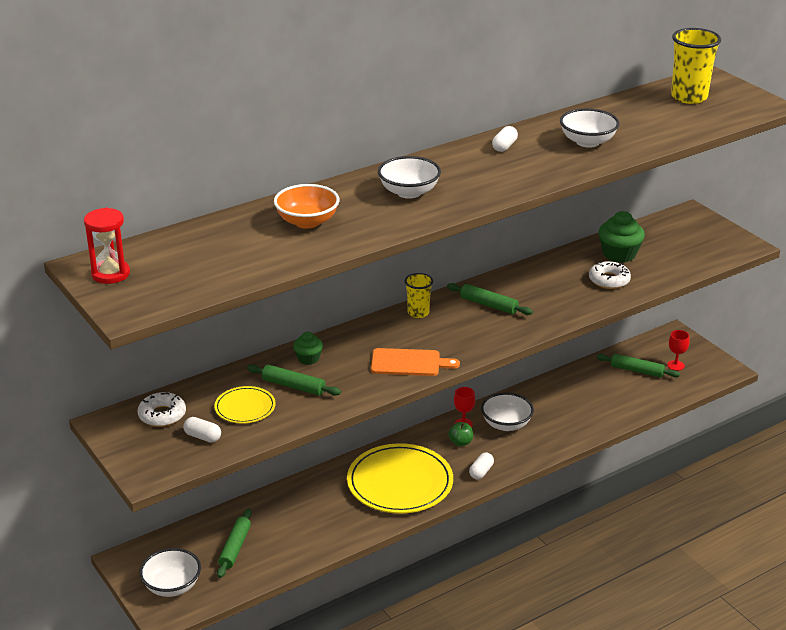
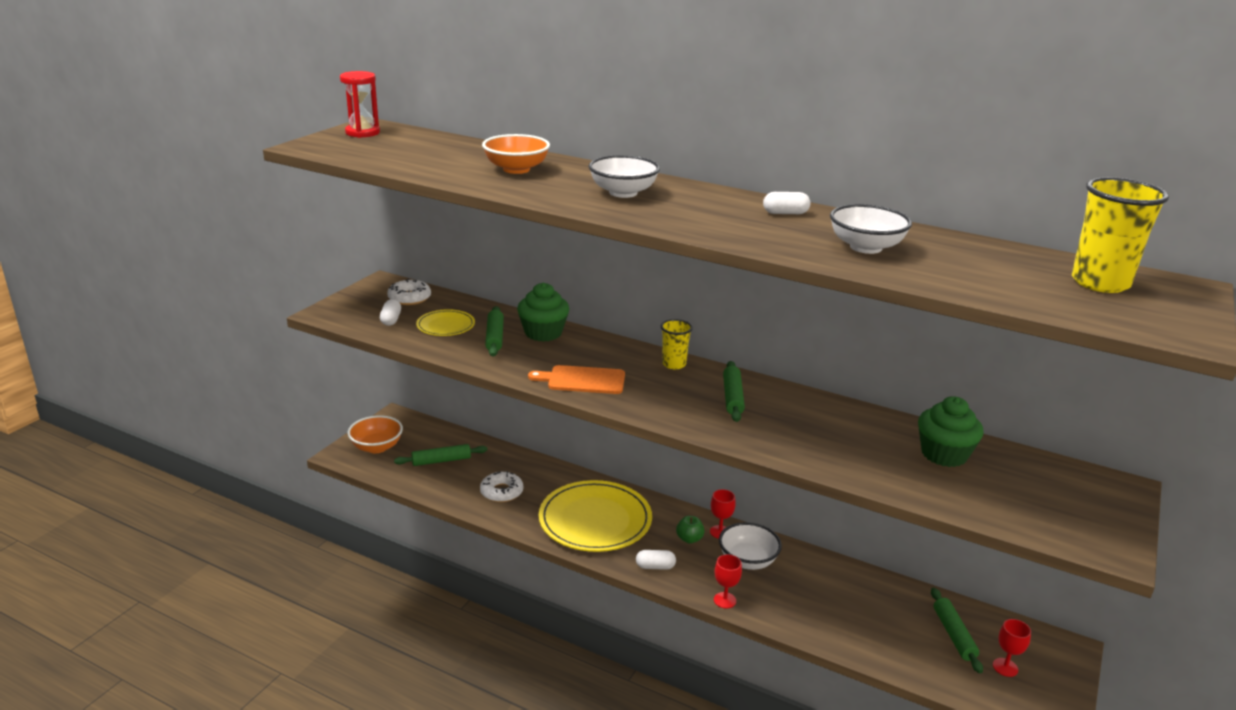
camera: 60 degrees right, 5 degrees down
(172, 586) = (377, 447): white bowl -> orange bowl
(308, 358) = (543, 333): green cupcake -> green cupcake, size x1.71
(409, 363) = (582, 380): orange cutting board -> orange cutting board turned 120 degrees clockwise
(541, 453) = (724, 600): none -> red goblet
(609, 280) = (877, 460): white donut -> white donut (501, 492)

